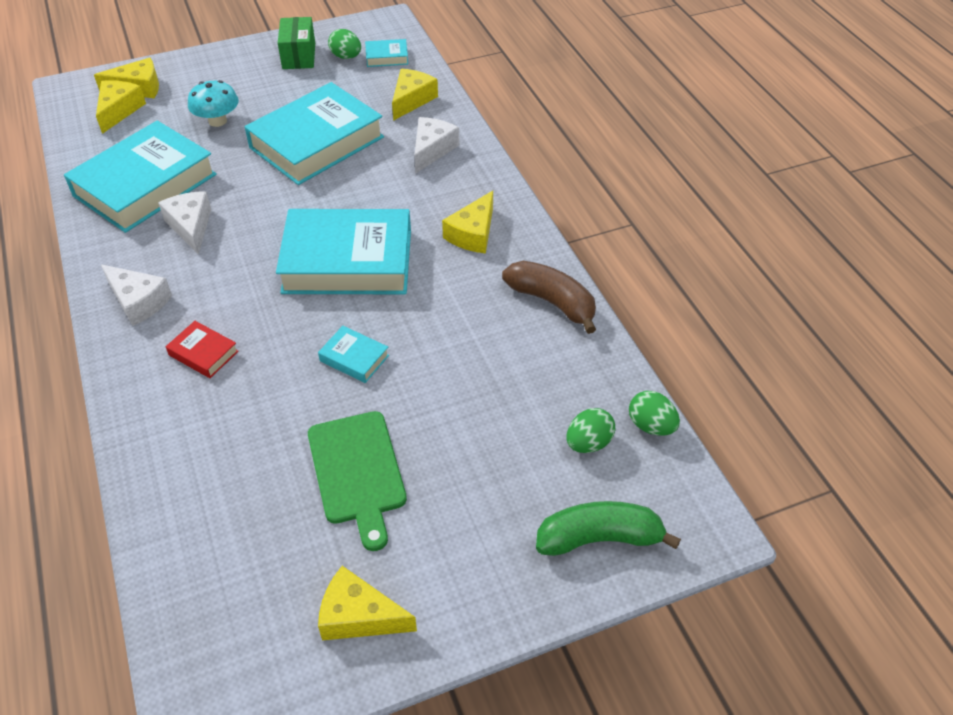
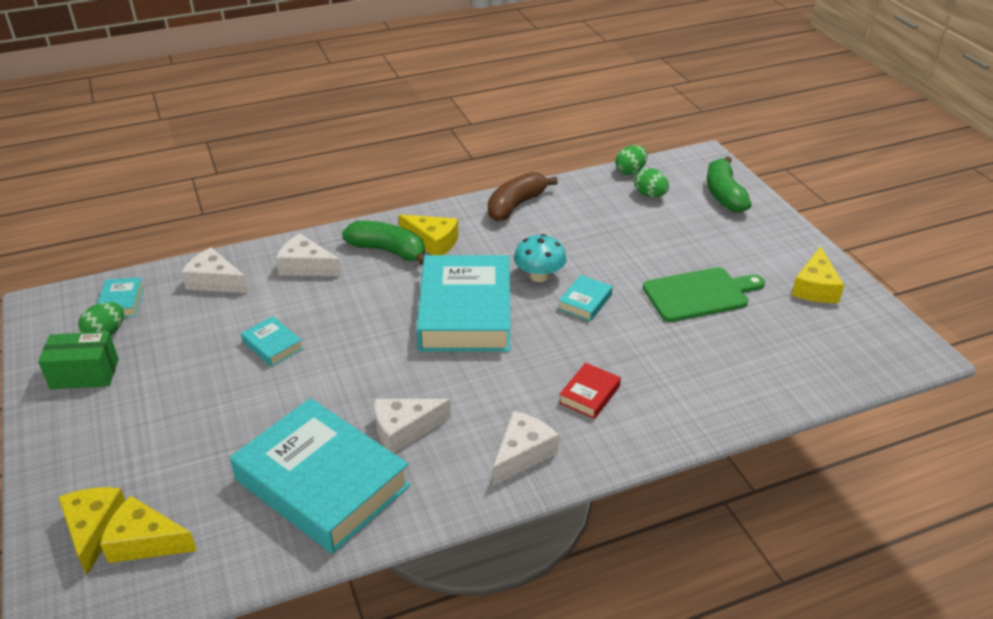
camera: 90 degrees left, 10 degrees down
(217, 121) = (205, 433): turquoise mushroom -> turquoise mushroom (539, 276)
(317, 142) = (273, 345): turquoise book -> turquoise book, size x0.42
(412, 100) = (215, 281): yellow cheese -> white cheese
(457, 202) = (388, 251): none -> green banana

